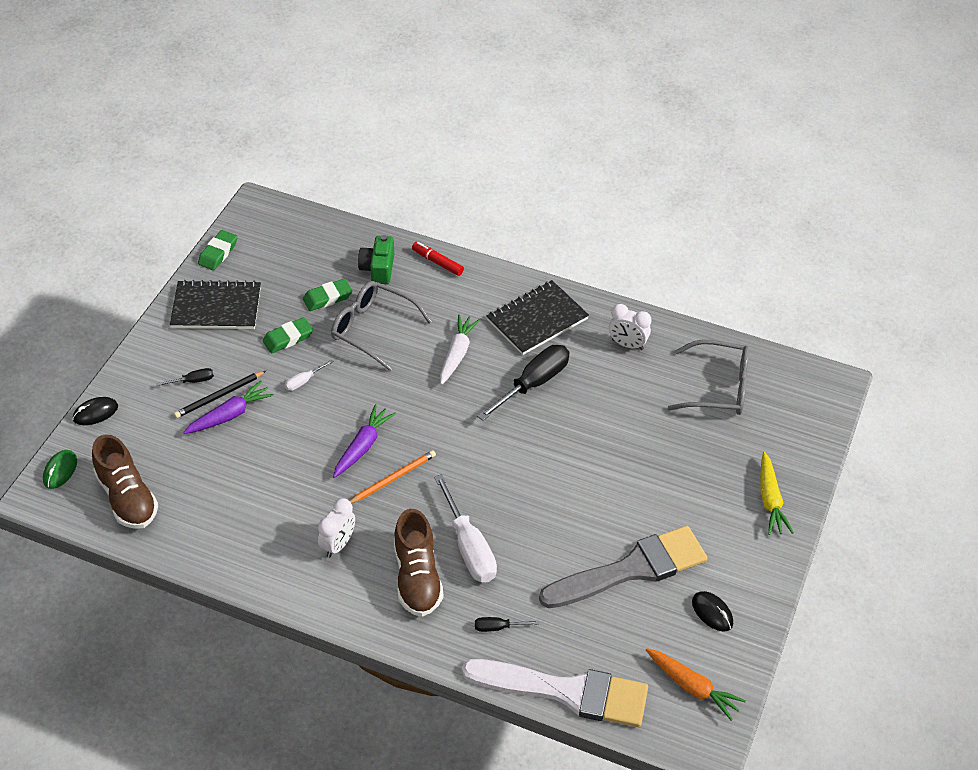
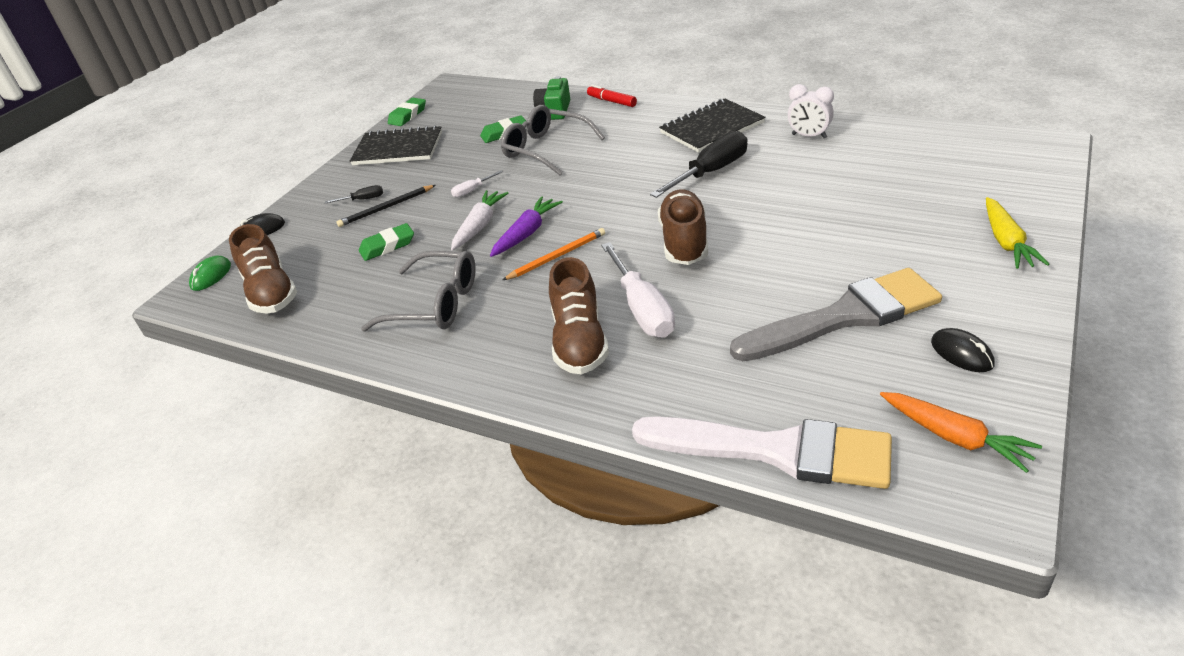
camera: 10 degrees right, 10 degrees down
(230, 415) = (393, 221): purple carrot -> none
(288, 338) = (462, 162): green eraser -> green eraser (387, 246)
(338, 544) = (490, 316): white clock -> none
(457, 354) = (630, 158): white carrot -> white carrot (479, 226)
(498, 627) = (679, 384): black screwdriver -> none
(506, 472) = (684, 242): none -> brown shoe
(718, 387) = (917, 157): grey glasses -> grey glasses (435, 304)

